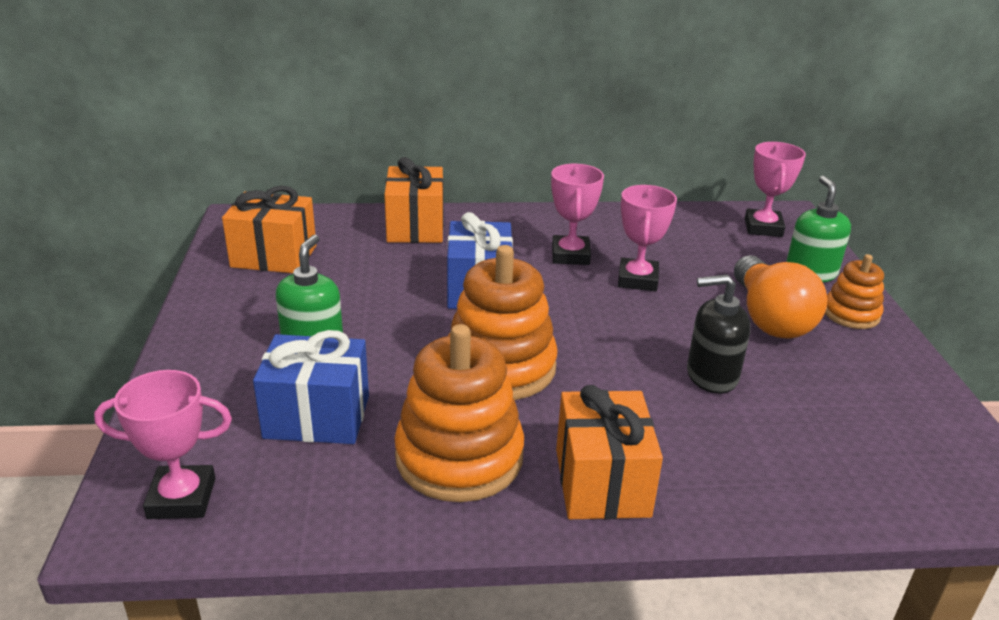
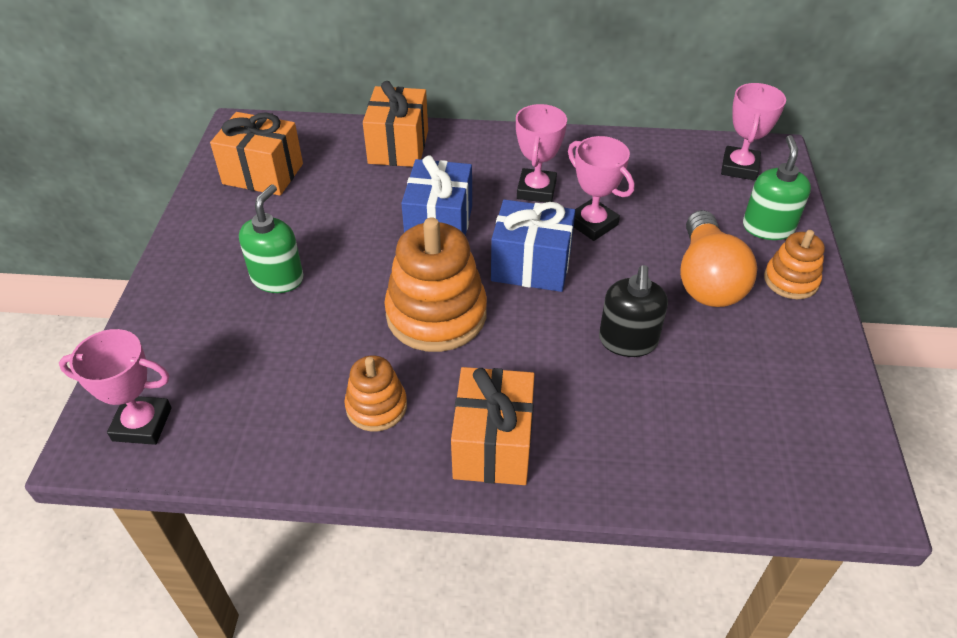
camera: 10 degrees right, 15 degrees up
(317, 417) = (266, 353): blue gift -> blue gift (531, 266)
(459, 457) = (376, 406): orange stacking toy -> orange stacking toy, size x0.55
(637, 280) = (592, 224): pink trophy -> pink trophy turned 60 degrees counterclockwise
(711, 376) = (628, 341): black soap dispenser -> black soap dispenser turned 90 degrees counterclockwise

